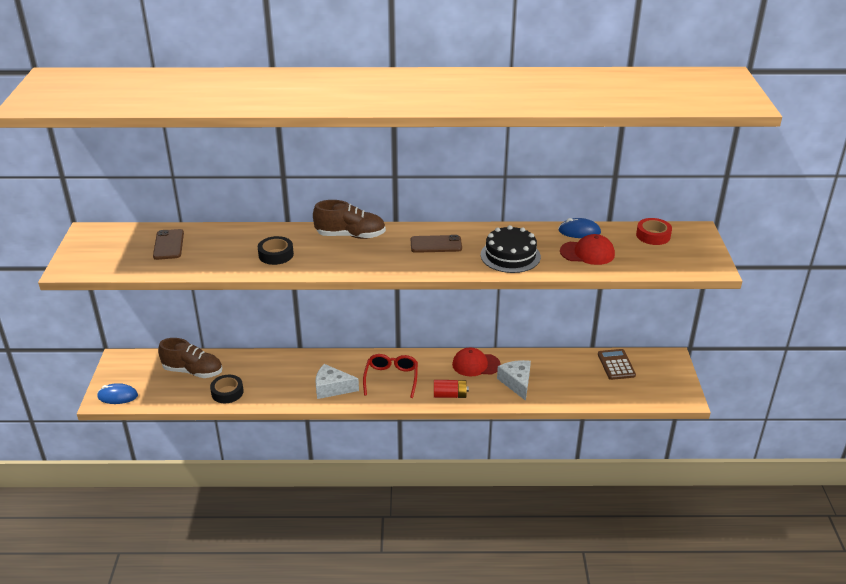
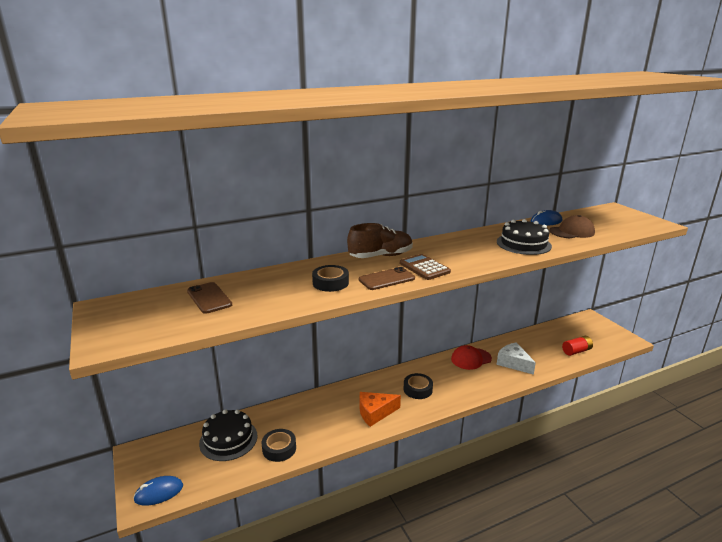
camera: 25 degrees left, 10 degrees down
(193, 371) = (228, 439): brown shoe -> black cake
(332, 388) = (375, 413): white cheese -> orange cheese
(391, 379) = (417, 389): red glasses -> black tape
(436, 244) = (458, 248): brown phone -> brown phone (386, 279)
(450, 395) = (475, 388): red battery -> red battery (576, 351)
(587, 253) = (572, 232): red cap -> brown cap
(616, 365) = (563, 331): brown calculator -> brown calculator (424, 268)
(653, 235) = (594, 215): red tape -> none

